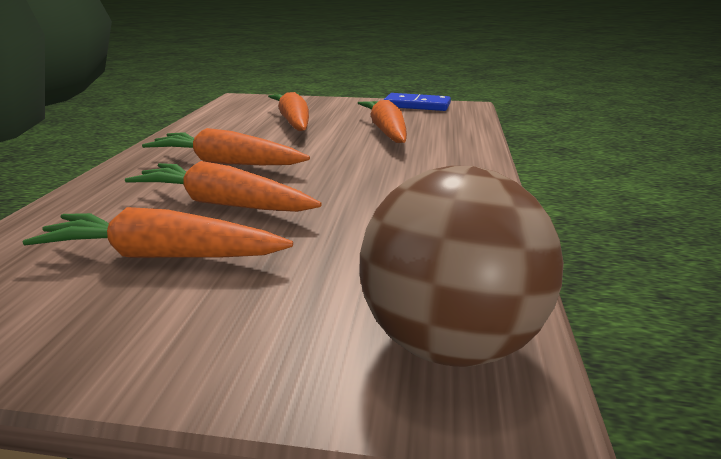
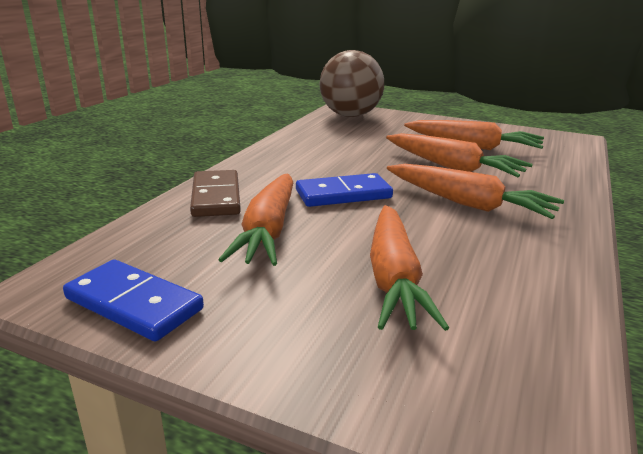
camera: 165 degrees left, 0 degrees up
(348, 158) = (343, 194): none -> blue domino
(456, 144) = (216, 197): none -> brown domino

